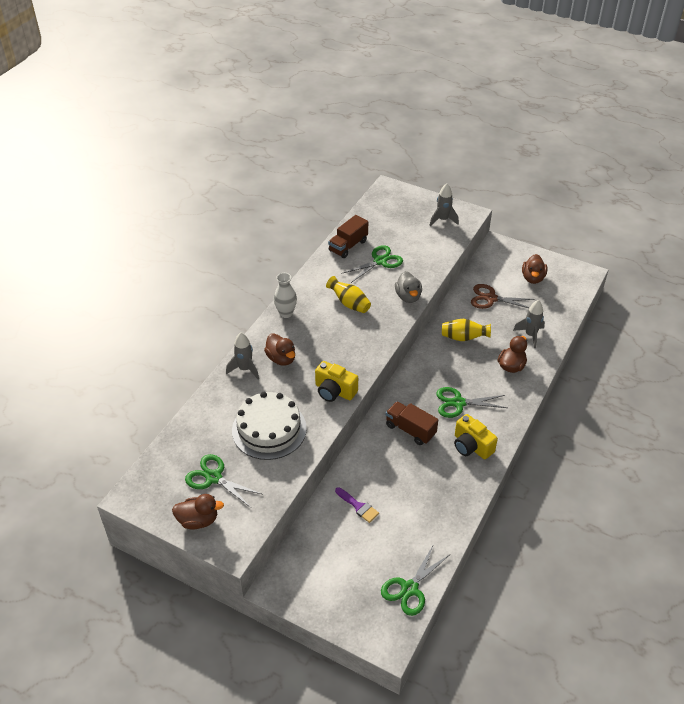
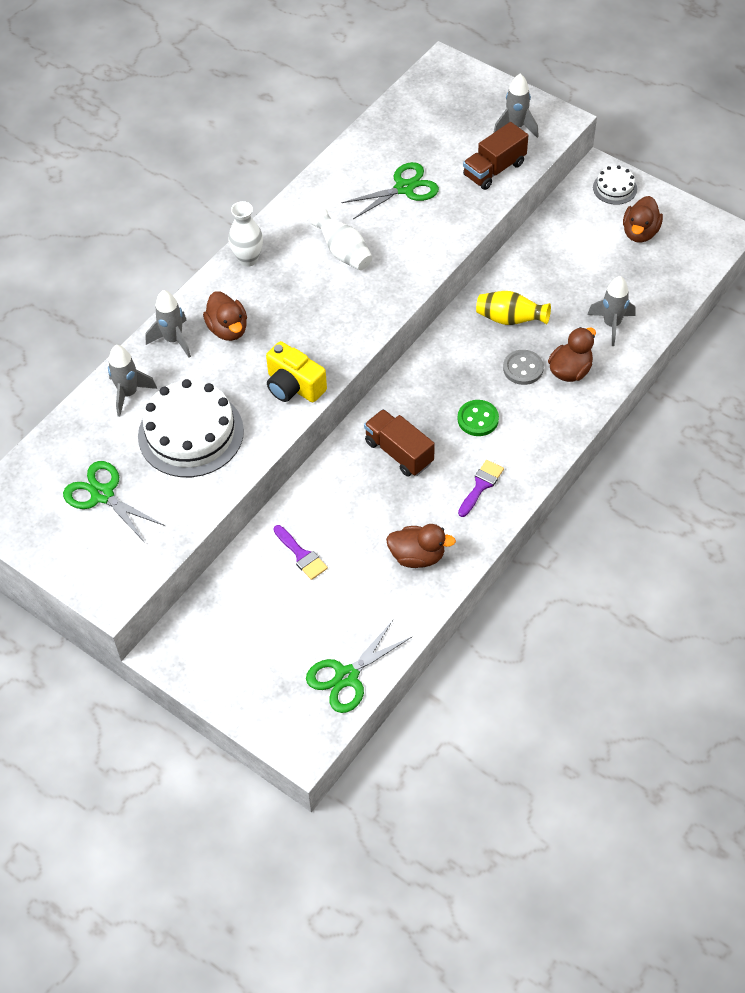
camera: 10 degrees right, 10 degrees up
(198, 520) = (72, 552): brown duck -> brown duck (417, 556)
(220, 407) = (128, 394): none -> grey rocket
(348, 246) = (362, 158): brown truck -> brown truck (494, 169)
(349, 303) = (344, 252): yellow vase -> white vase
(408, 296) = (433, 250): grey duck -> none
(458, 403) = (478, 419): green scissors -> green button
(471, 446) = (481, 486): yellow camera -> purple brush
(480, 367) = (523, 368): none -> grey button
(491, 298) = (567, 260): brown scissors -> none
(509, 253) = (614, 188): none -> white cake

